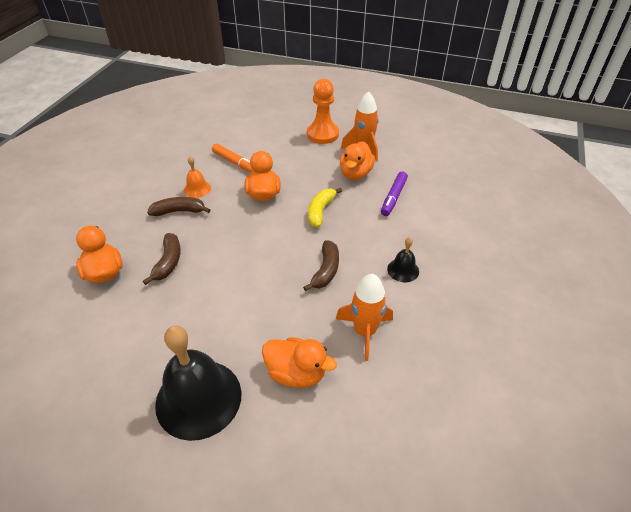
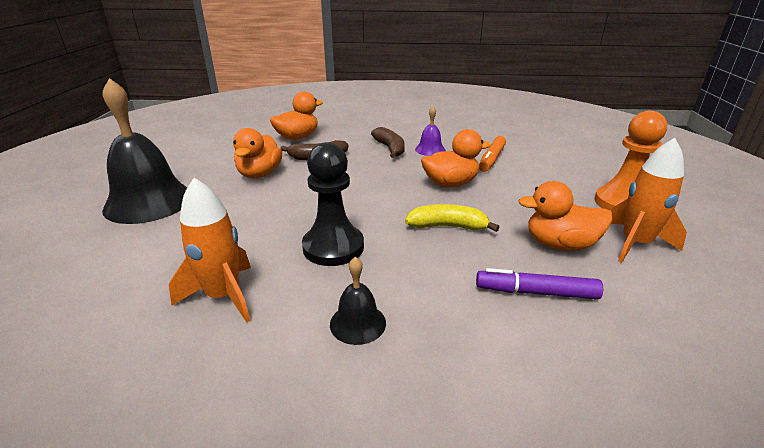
camera: 75 degrees right, 15 degrees down
(197, 189) = (430, 149): orange bell -> purple bell
(296, 373) = (165, 251): orange duck -> orange duck (260, 174)
(326, 270) = (333, 247): brown banana -> black pawn

